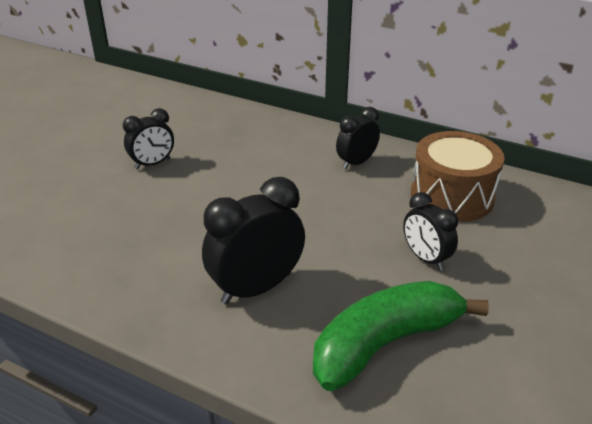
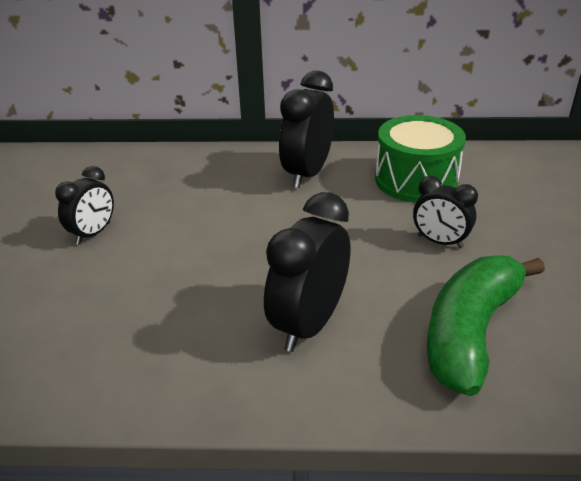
camera: 25 degrees left, 0 degrees up
(356, 163) = (307, 174): black clock -> black clock, size x1.64
(452, 196) = (416, 180): brown drum -> green drum

